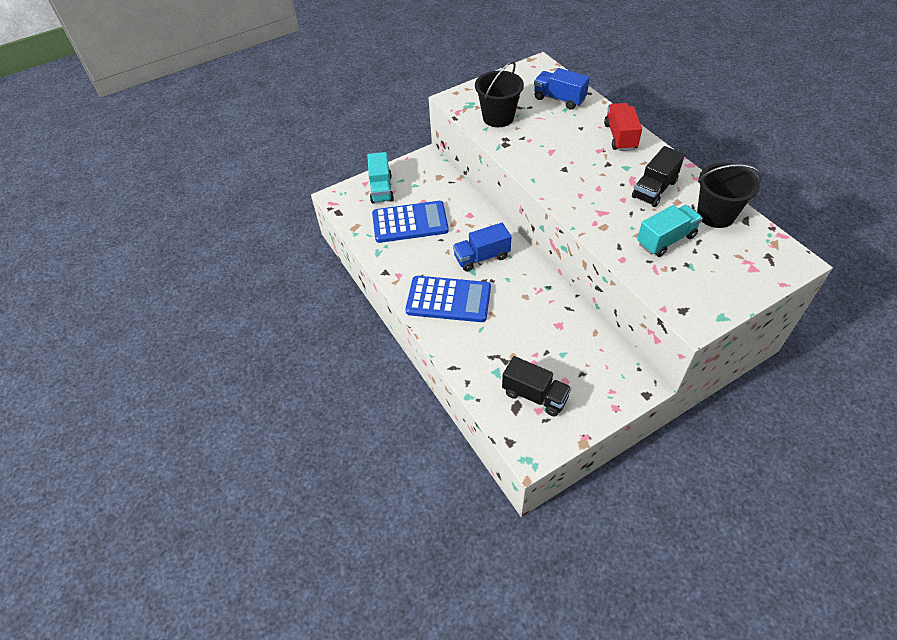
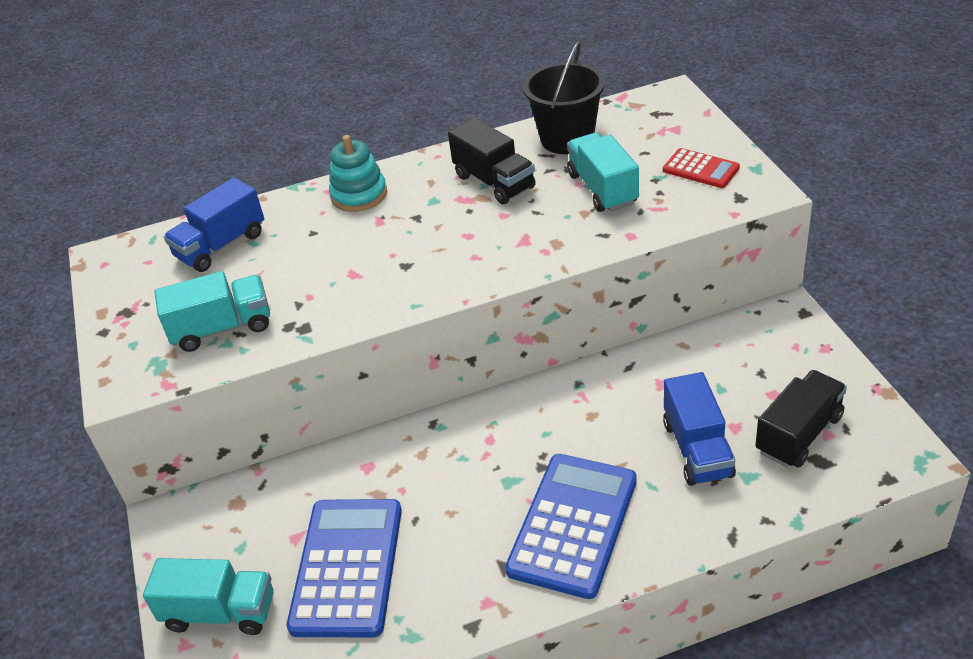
camera: 75 degrees left, 10 degrees down
(481, 257) = (483, 462): blue truck -> blue truck (697, 449)
(498, 117) = (222, 328): black bucket -> turquoise truck
(620, 137) = (359, 195): red truck -> turquoise stacking toy
(708, 287) = (700, 169): none -> red calculator

